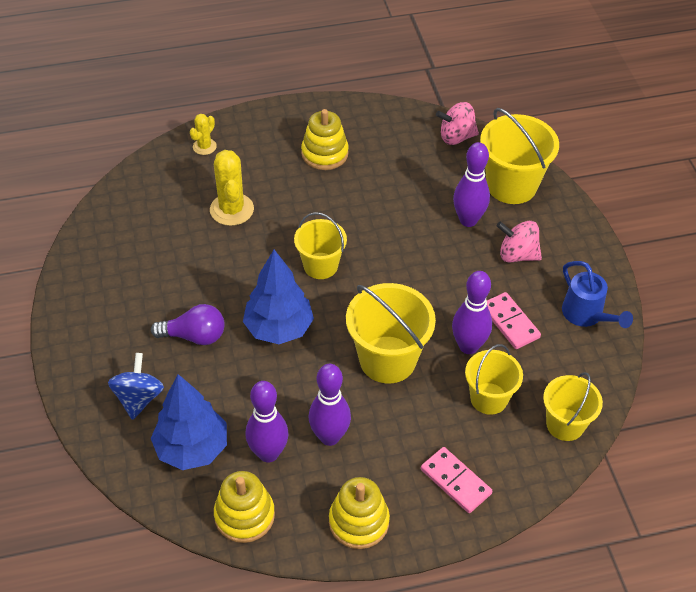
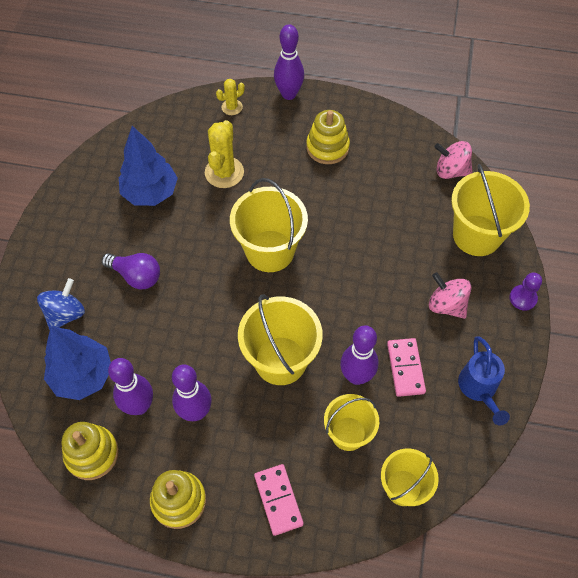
camera: 25 degrees right, 10 degrees up
(279, 328) = (206, 295): blue tree -> blue tree (150, 193)
(320, 266) = (270, 251): yellow bucket -> yellow bucket, size x1.56
(468, 220) = (419, 255): purple bowling pin -> purple bowling pin (289, 94)
(582, 225) = (523, 298): none -> purple pawn

